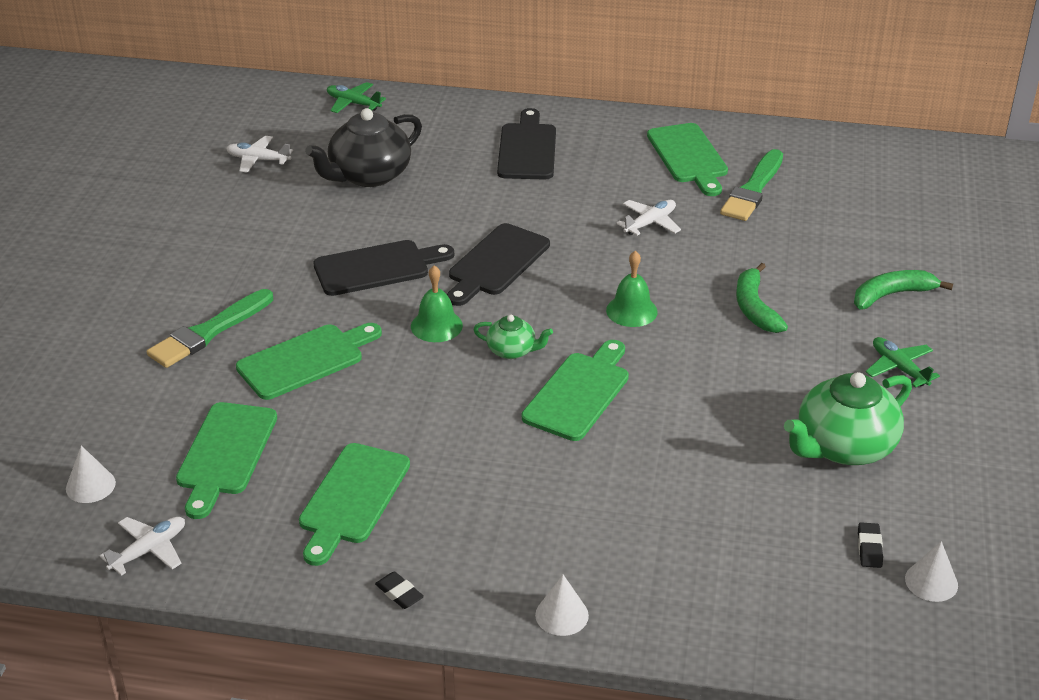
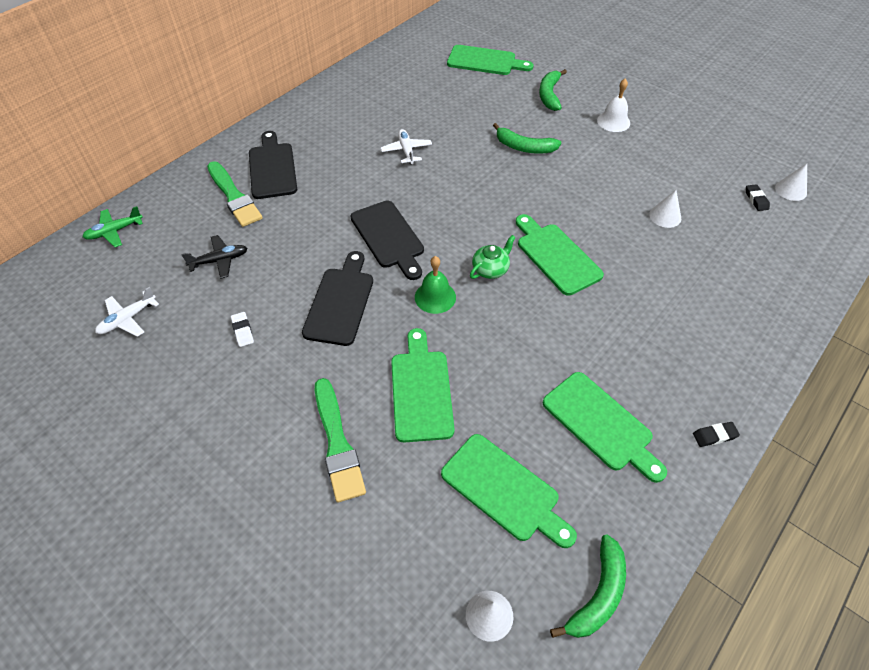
camera: 60 degrees left, 15 degrees up
(149, 550) = (598, 594): white plane -> green banana
(294, 226) = (243, 331): none -> white eraser
(368, 175) = (219, 260): black teapot -> black plane
(527, 149) = (272, 168): black cutting board -> black cutting board turned 45 degrees clockwise
(562, 615) = (766, 355): white cone -> white cone (665, 216)
(631, 311) = (489, 197): green bell -> none
(688, 157) = (353, 106): green cutting board -> green cutting board (485, 61)
(753, 189) = (410, 97): green brush -> green brush (234, 196)
(843, 447) = (668, 171): green teapot -> none
(869, 548) = (756, 199): black eraser -> black eraser turned 45 degrees clockwise
(899, 368) = (613, 121): green plane -> white bell

